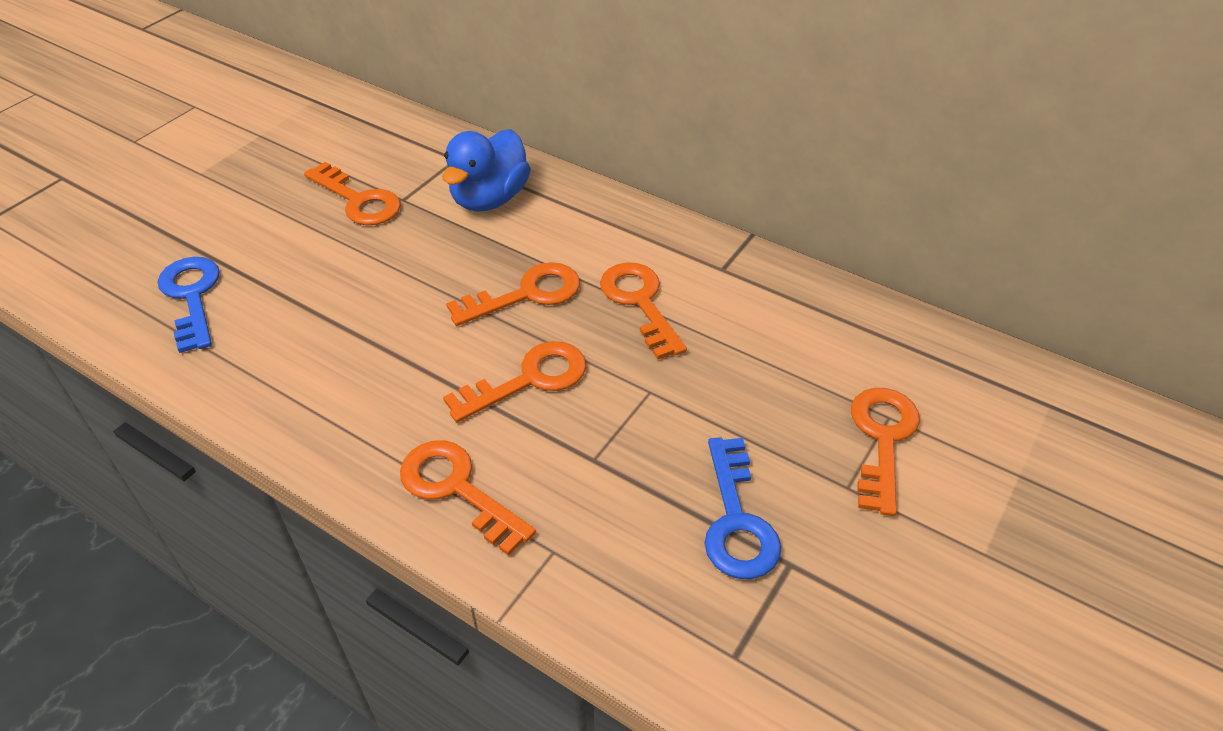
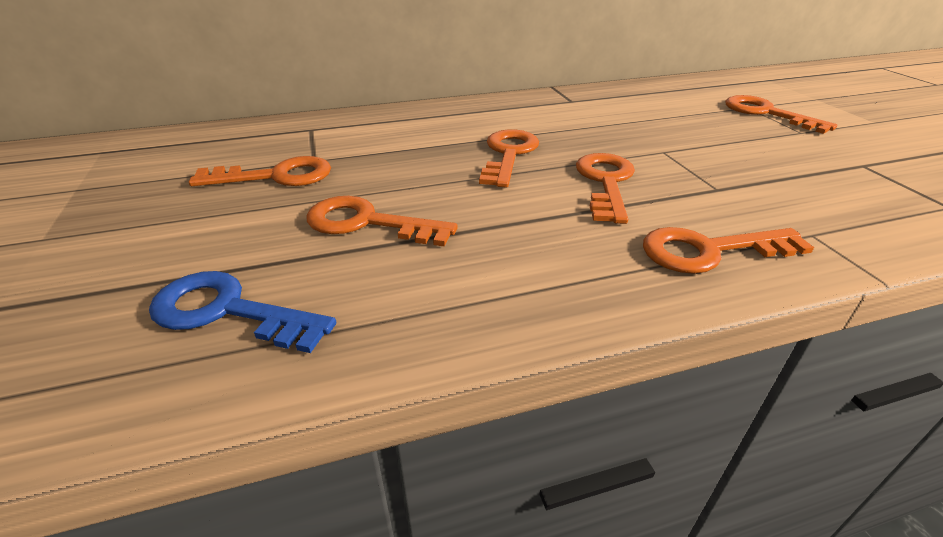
camera: 50 degrees left, 10 degrees down
(489, 199) = (380, 133): blue duck -> none
(639, 303) = (571, 127): orange key -> orange key (367, 223)
(737, 520) = (814, 166): blue key -> none

